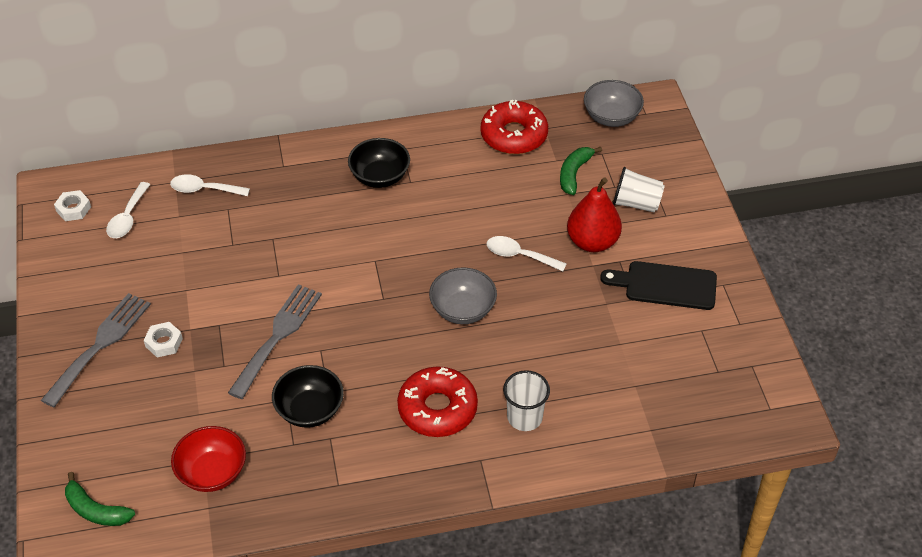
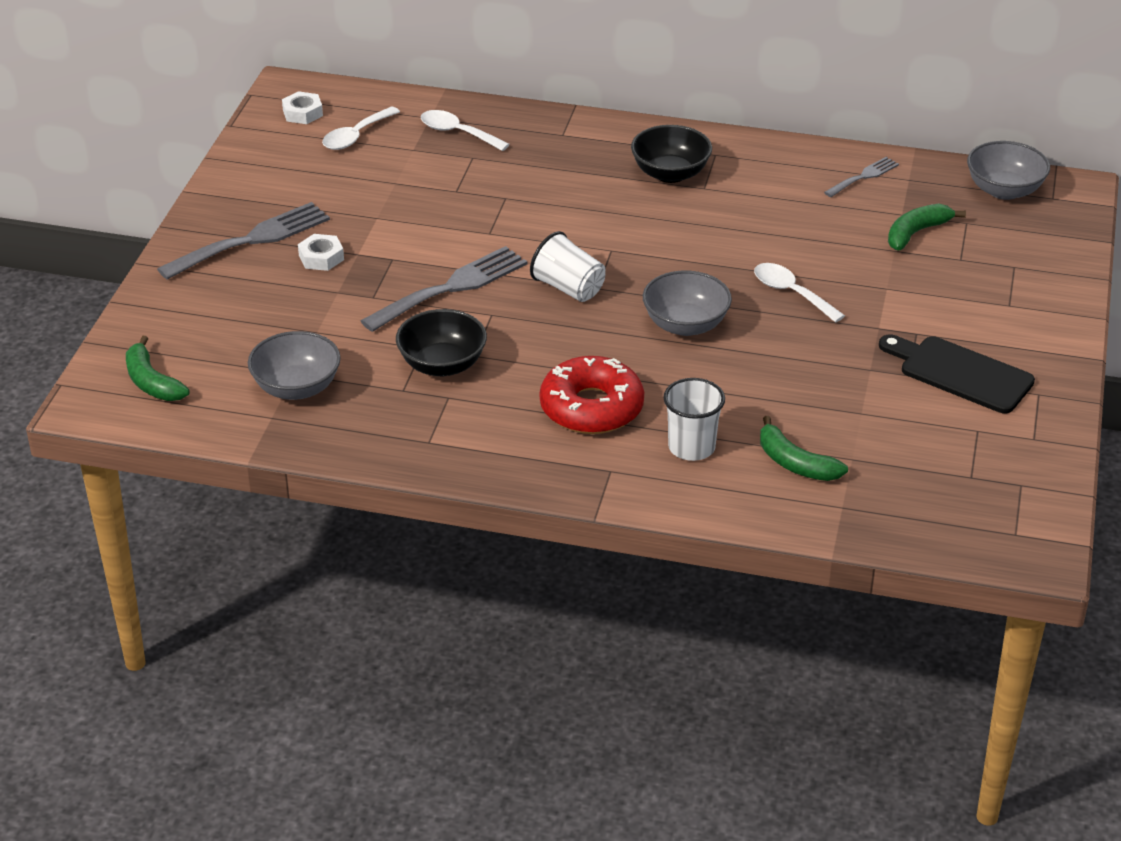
camera: 25 degrees right, 10 degrees down
(212, 472) = (297, 388): red bowl -> grey bowl
(514, 135) = (864, 176): red donut -> grey fork
(592, 242) = (893, 305): red pear -> none
(600, 404) = (795, 463): none -> green banana
(636, 203) = (977, 283): white cup -> white cup (568, 288)

